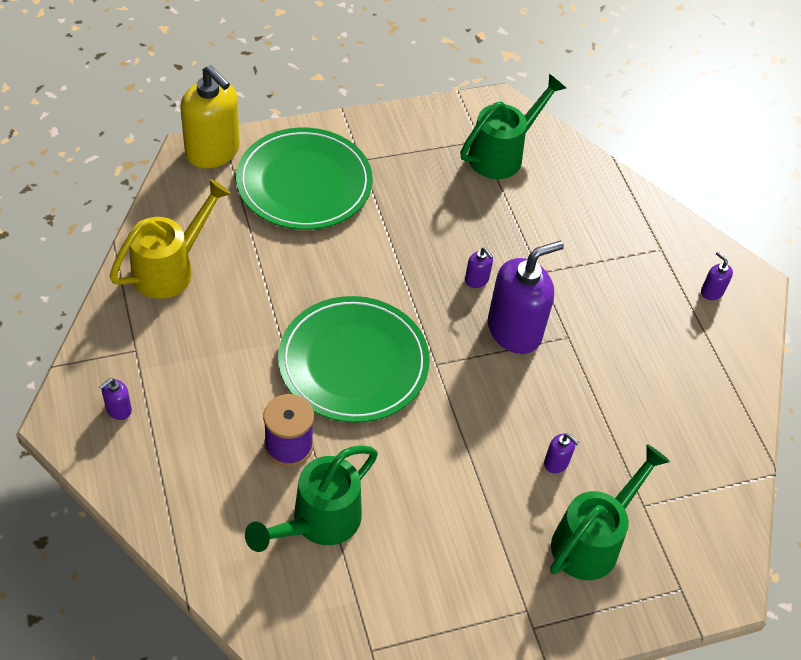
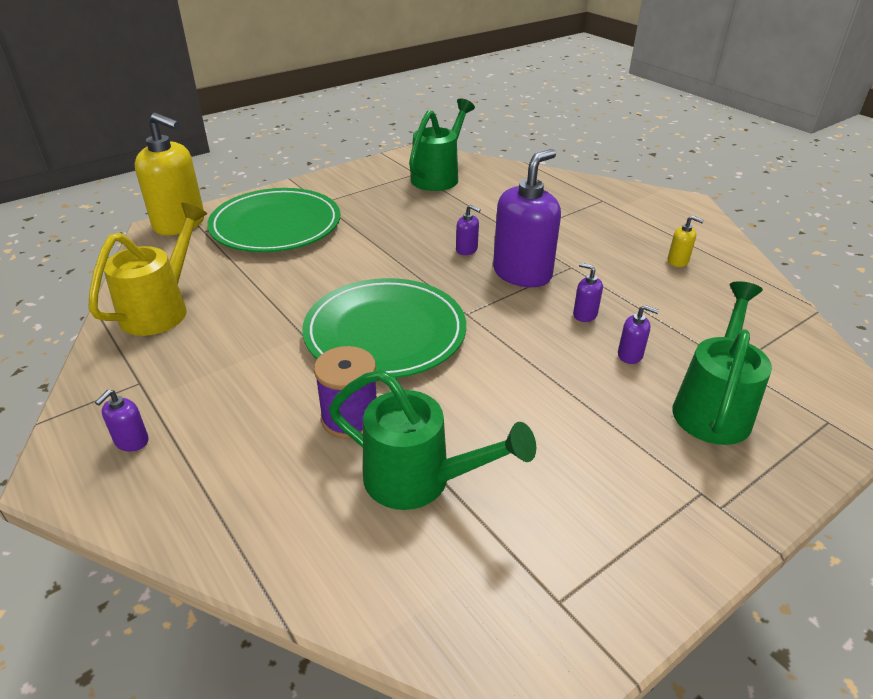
camera: 15 degrees left, 15 degrees down
(318, 522) = (419, 480): green watering can -> green watering can turned 90 degrees counterclockwise
(681, 365) = (678, 261): none -> yellow soap dispenser
(711, 292) = (661, 214): purple soap dispenser -> purple soap dispenser (584, 314)

